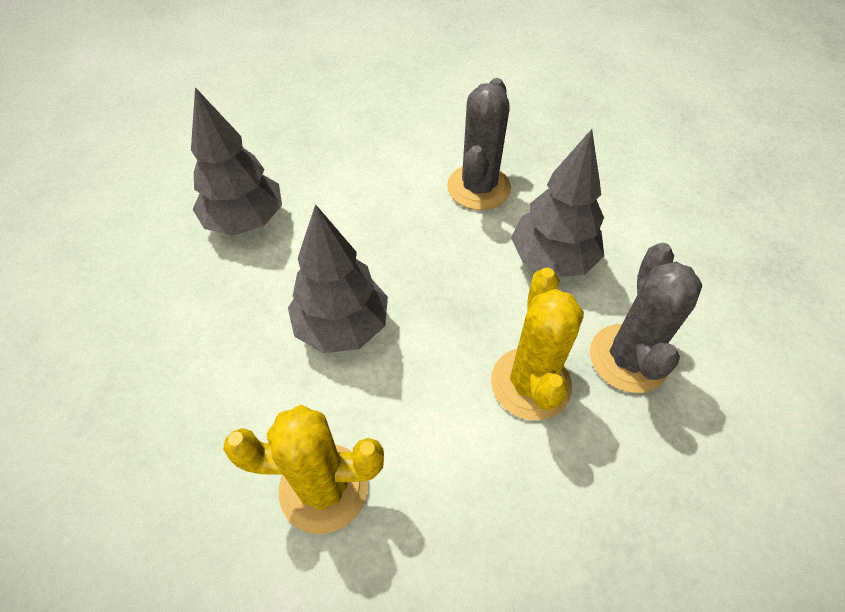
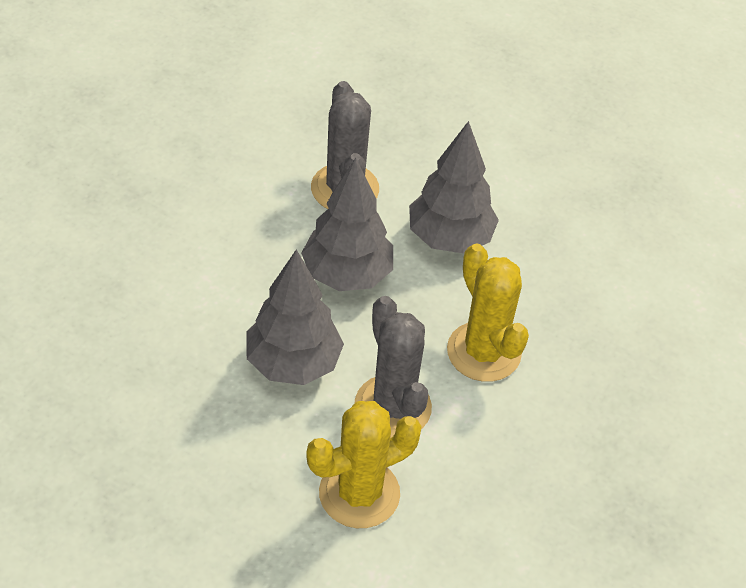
camera: 30 degrees left, 5 degrees down
(245, 221) = (129, 298): grey tree -> grey tree (347, 274)
(628, 358) = (553, 303): grey cactus -> grey cactus (392, 407)

